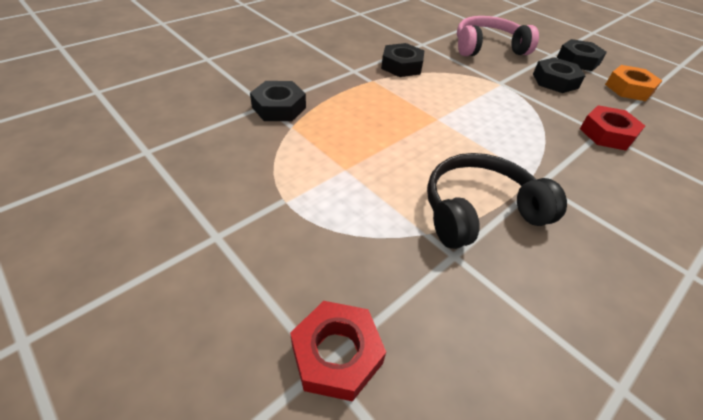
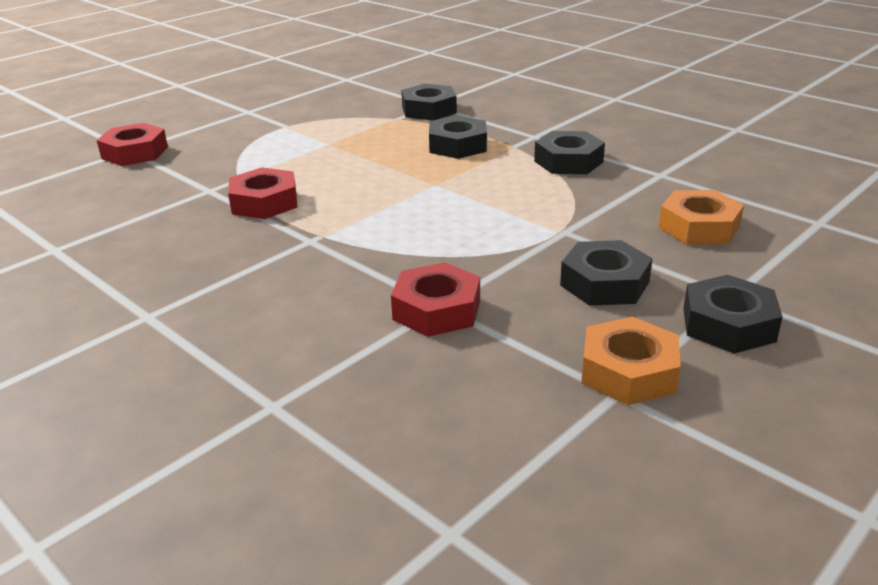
camera: 90 degrees right, 15 degrees down
(366, 102) = (458, 145): none -> black nut
(479, 211) = (264, 202): black headphones -> red nut
(487, 48) = (699, 227): pink headphones -> orange nut

